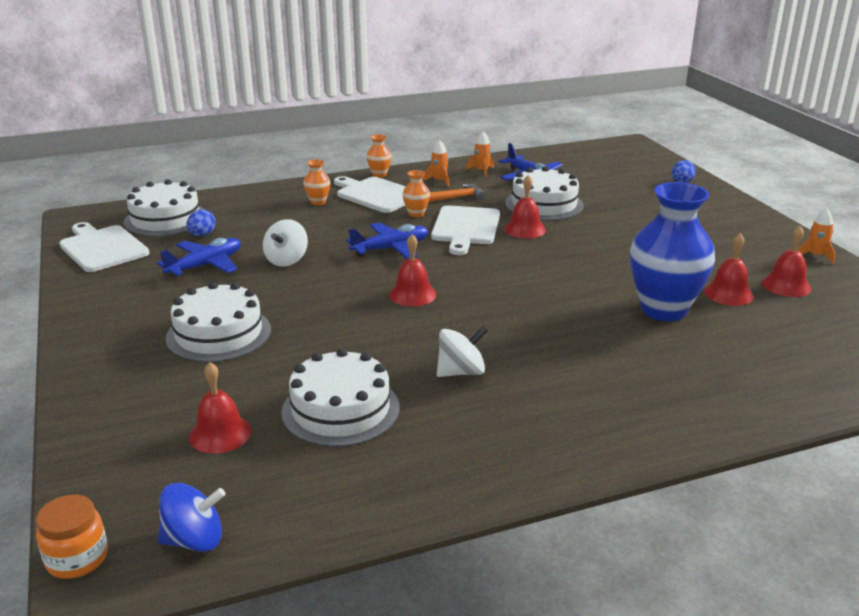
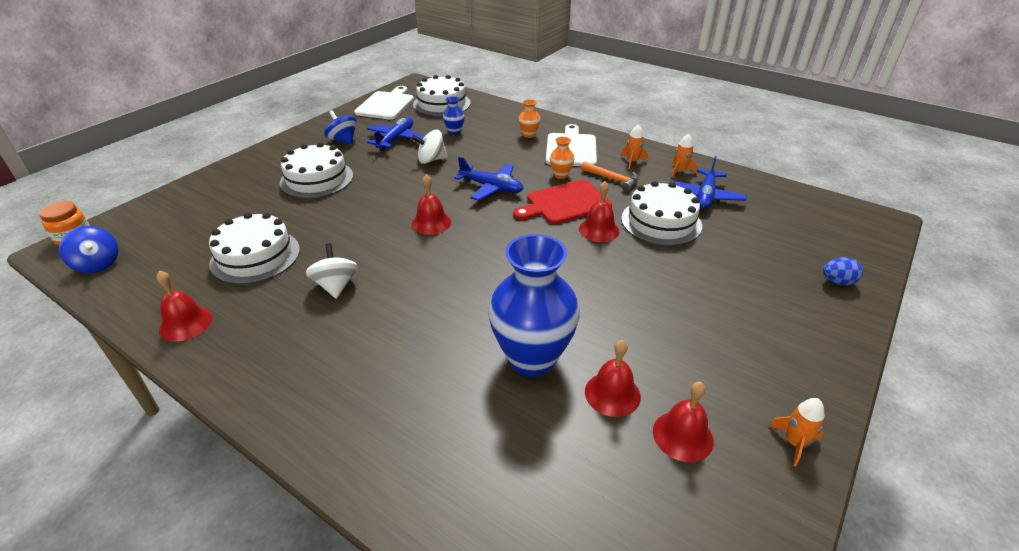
camera: 55 degrees right, 10 degrees up
(148, 295) = (343, 140): none -> blue spinning top
(202, 235) = (434, 122): blue egg -> none
(205, 265) = (396, 139): blue plane -> blue plane turned 75 degrees counterclockwise
(220, 433) = (206, 227): red bell -> red bell (185, 323)
(245, 232) = (454, 132): none -> blue vase
(379, 174) = (606, 136): orange vase -> none
(461, 372) = (336, 285): white spinning top -> white spinning top turned 135 degrees counterclockwise
(465, 228) = (565, 203): white cutting board -> red cutting board

